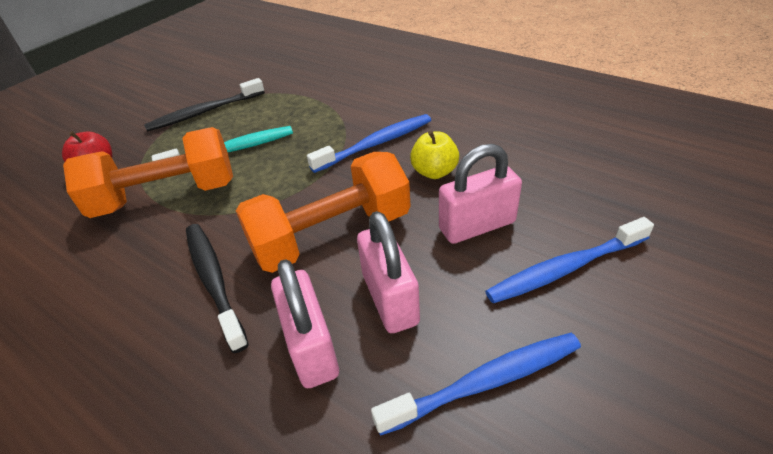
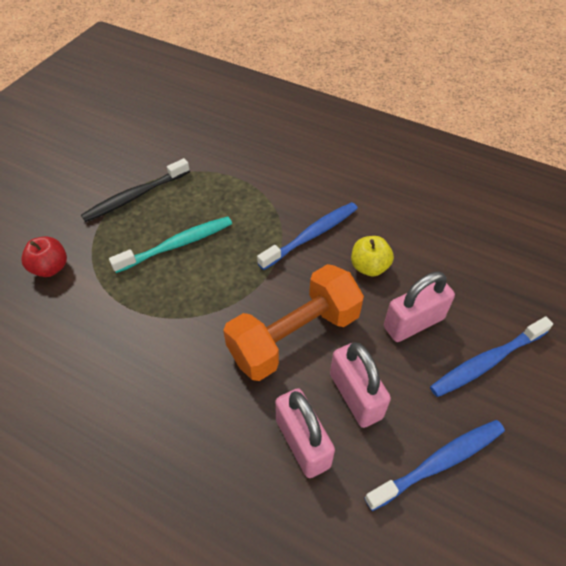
camera: 10 degrees left, 10 degrees up
(166, 196) = (131, 299): orange dumbbell -> none
(214, 281) = (205, 386): black toothbrush -> none

